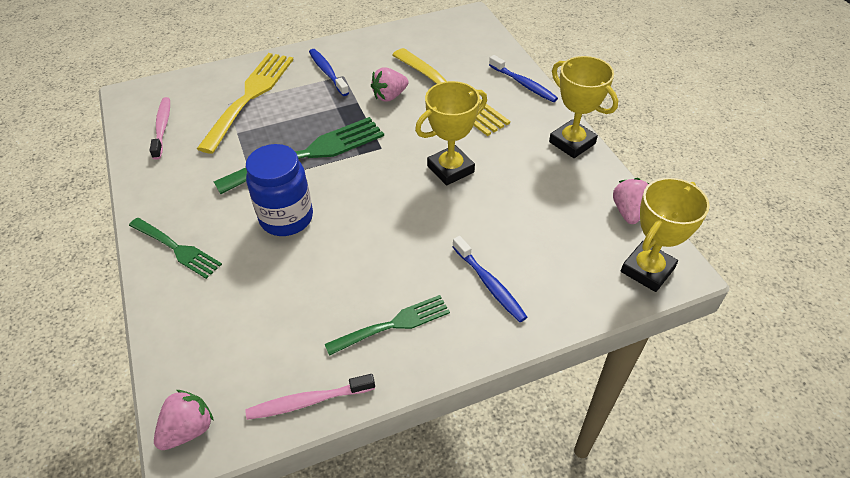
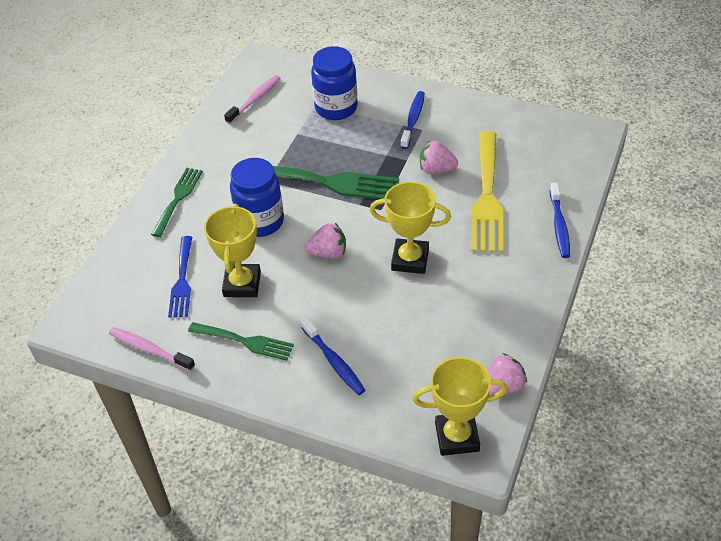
camera: 45 degrees right, 0 degrees up
(177, 249) = (178, 199): green fork -> green fork turned 150 degrees counterclockwise
(188, 429) = (78, 316): pink strawberry -> pink strawberry (328, 253)
(250, 96) = (336, 108): yellow fork -> blue jar
(267, 316) = (182, 280): none -> blue fork
(489, 284) = (334, 362): blue toothbrush -> blue toothbrush turned 45 degrees counterclockwise
(572, 143) = (532, 302): yellow trophy -> yellow trophy (242, 284)

